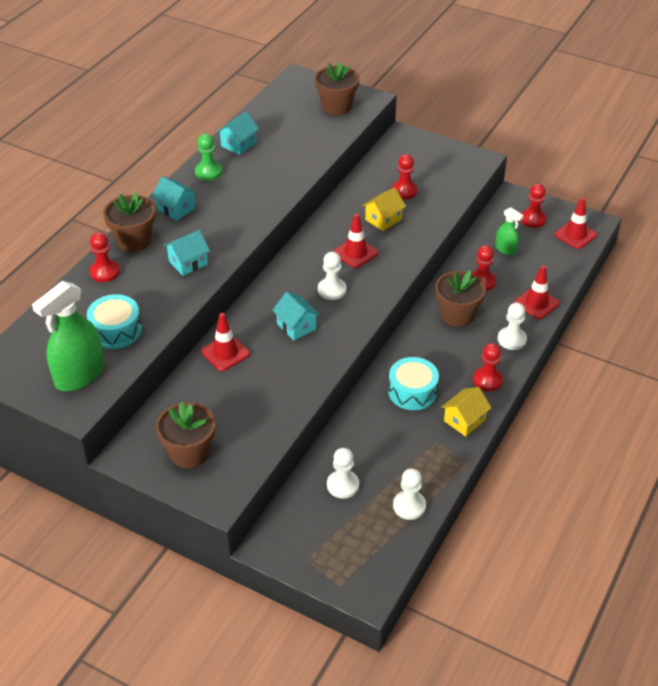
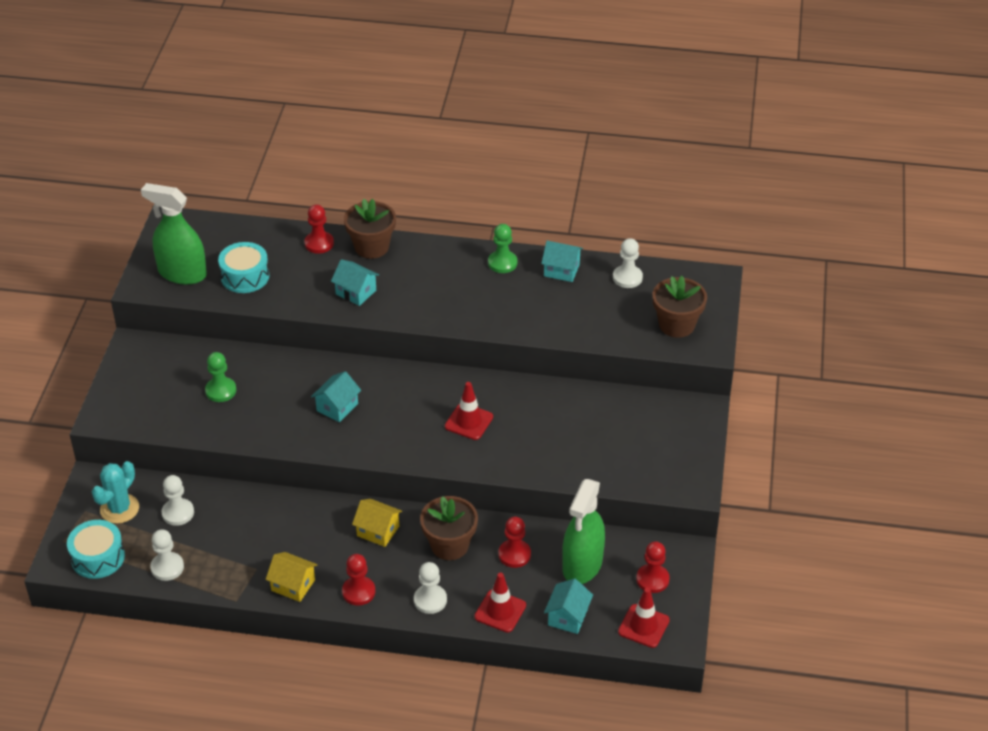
camera: 70 degrees right, 0 degrees up
(176, 209) = (432, 259): turquoise house -> turquoise house (568, 617)
(189, 452) = (149, 383): brown flower pot -> none
(225, 353) = (281, 368): red traffic cone -> none
(231, 400) = (221, 391): none -> green pawn
(316, 530) = (119, 509): none -> turquoise cactus
(332, 290) = (402, 418): white pawn -> white pawn (627, 278)
(383, 219) = (536, 430): yellow house -> yellow house (378, 531)
(404, 191) = (596, 435): red pawn -> none
(412, 392) = (318, 535): turquoise drum -> turquoise drum (98, 557)
(506, 249) = (582, 565): green spray bottle -> green spray bottle, size x1.93

